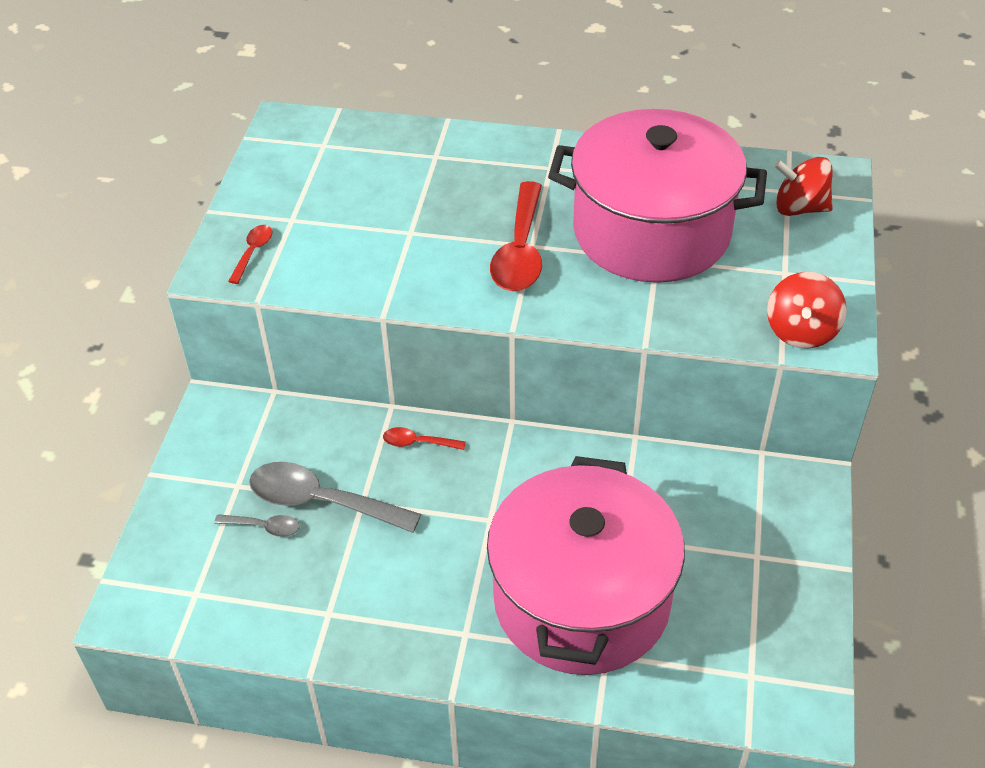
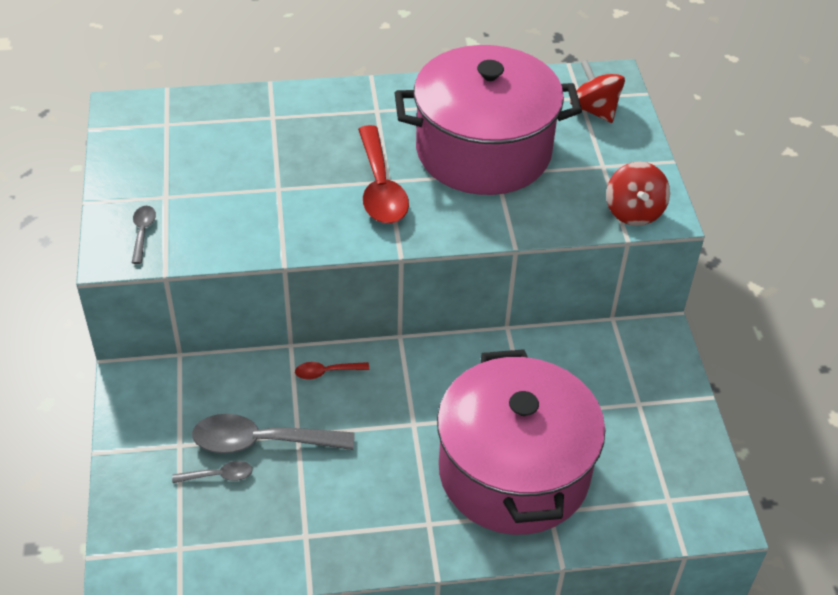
camera: 20 degrees left, 0 degrees up
(253, 252) = (143, 232): red spoon -> grey spoon
(799, 208) = (594, 110): red spinning top -> red spinning top turned 60 degrees clockwise

